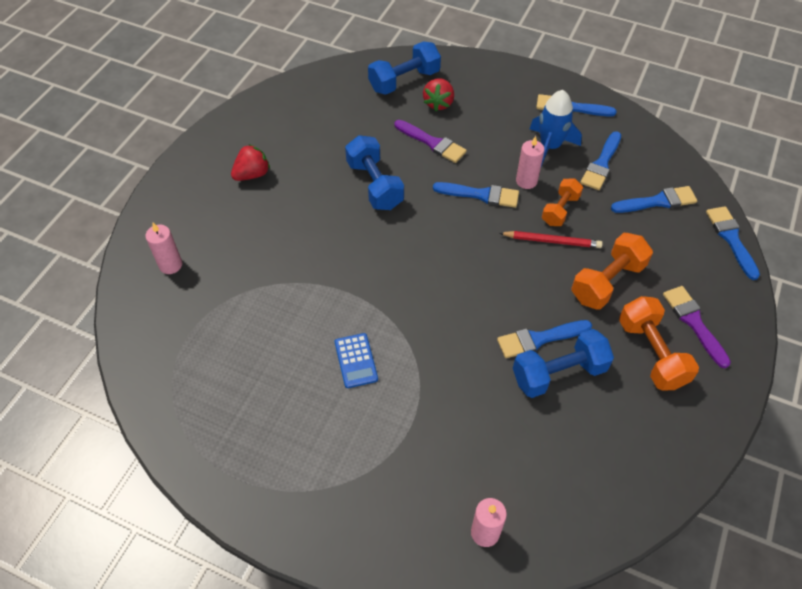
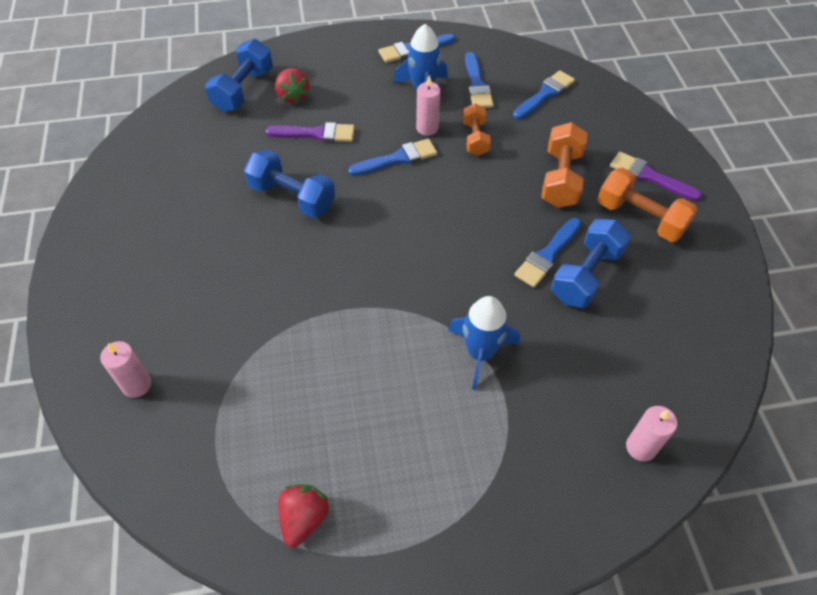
camera: 35 degrees left, 0 degrees up
(252, 174) = (156, 248): red strawberry -> red strawberry (304, 518)
(356, 361) = (407, 367): blue calculator -> none
(419, 383) = (480, 353): none -> blue rocket
(552, 241) = (490, 168): red pencil -> none
(731, 239) = (621, 97): blue brush -> none

